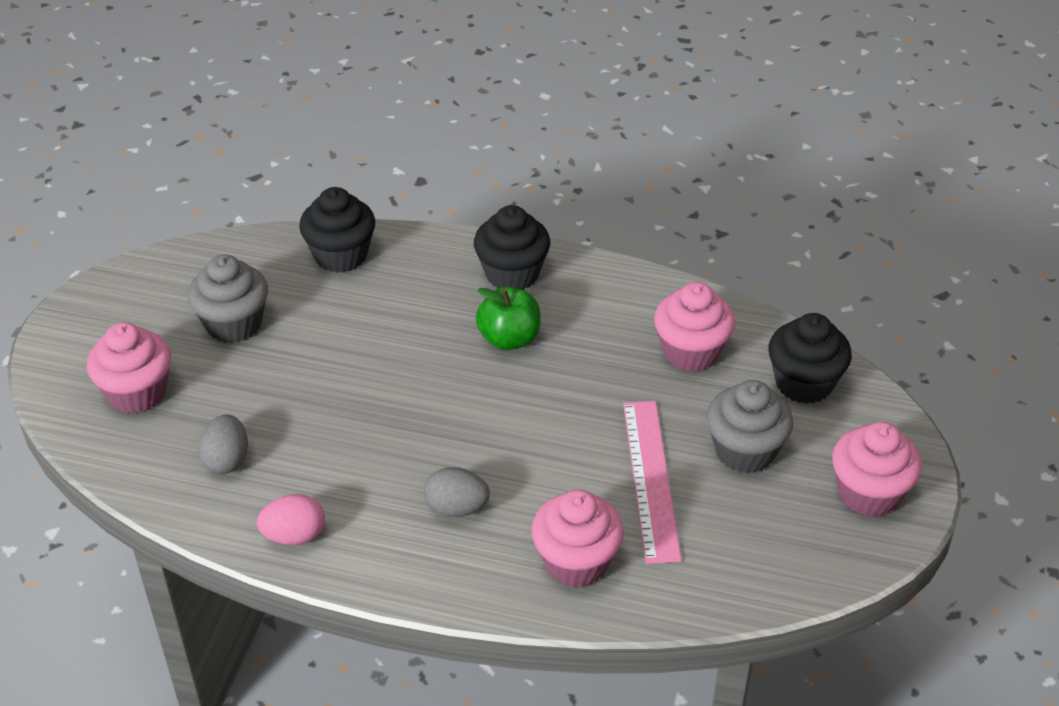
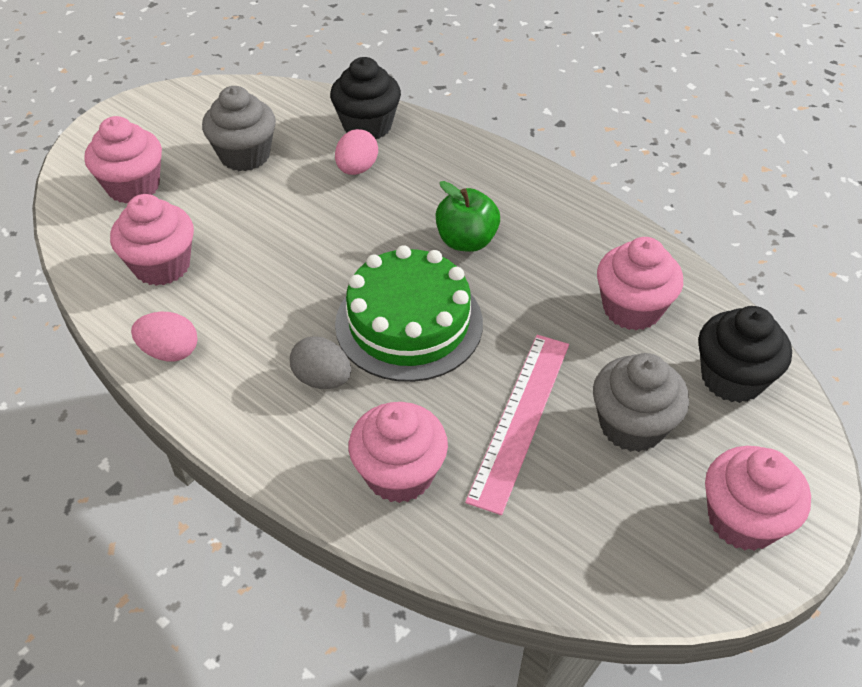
camera: 25 degrees right, 5 degrees up
(227, 460) = (162, 266): grey egg -> pink cupcake
(359, 302) = (357, 169): none -> pink egg
(503, 432) = (409, 323): none -> green cake
(512, 274) = (504, 185): black cupcake -> none

